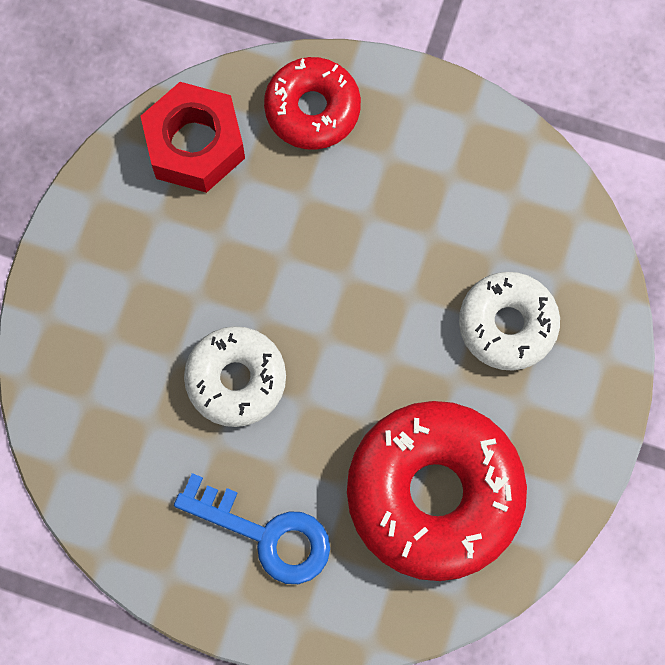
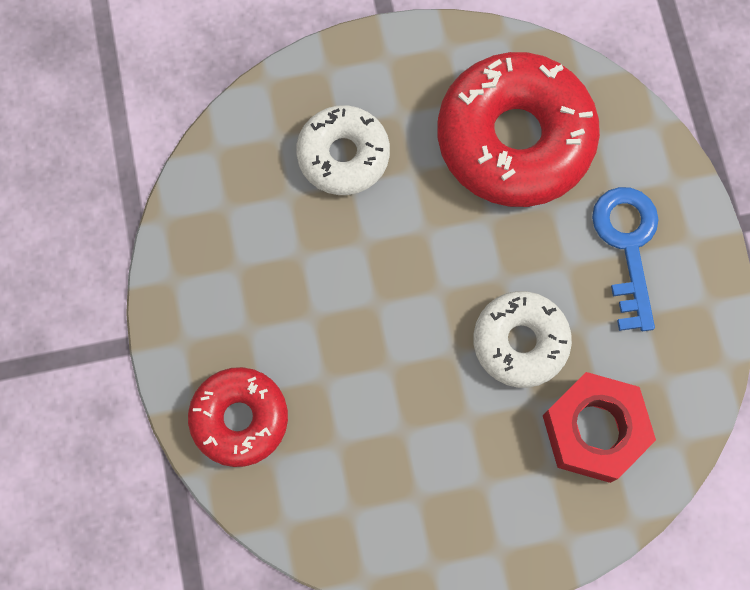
camera: 120 degrees left, 0 degrees up
(195, 144) = (332, 504): red nut -> red nut (594, 430)

